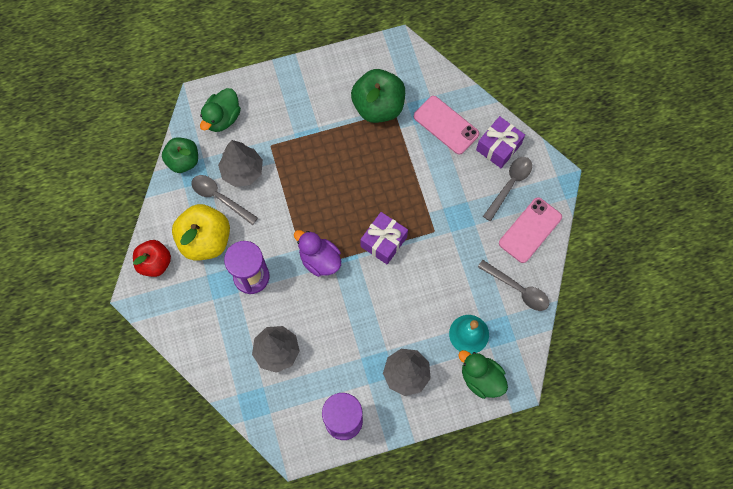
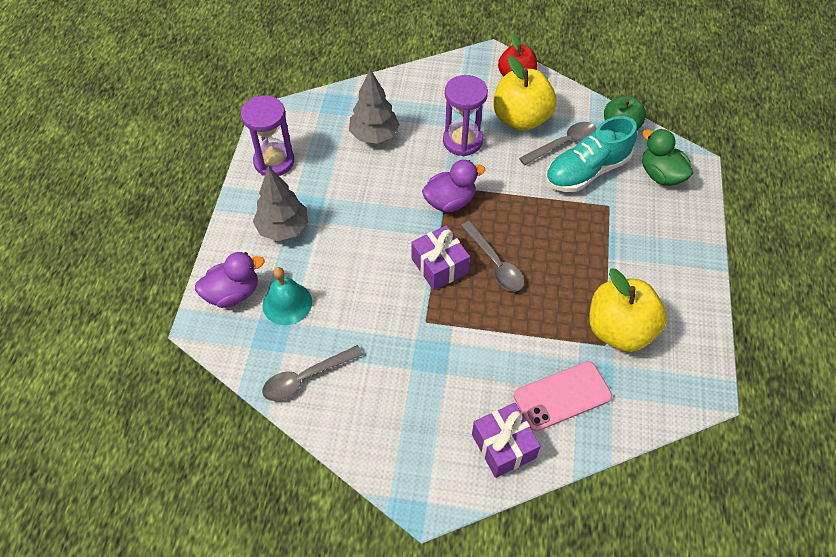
camera: 115 degrees right, 15 degrees down
(242, 171) = (586, 171): grey tree -> turquoise shoe
(378, 106) = (619, 330): green apple -> yellow apple
(481, 378) = (233, 293): green duck -> purple duck
(510, 185) = (443, 434): grey spoon -> grey spoon (495, 263)
(530, 230) = (370, 429): pink phone -> none

